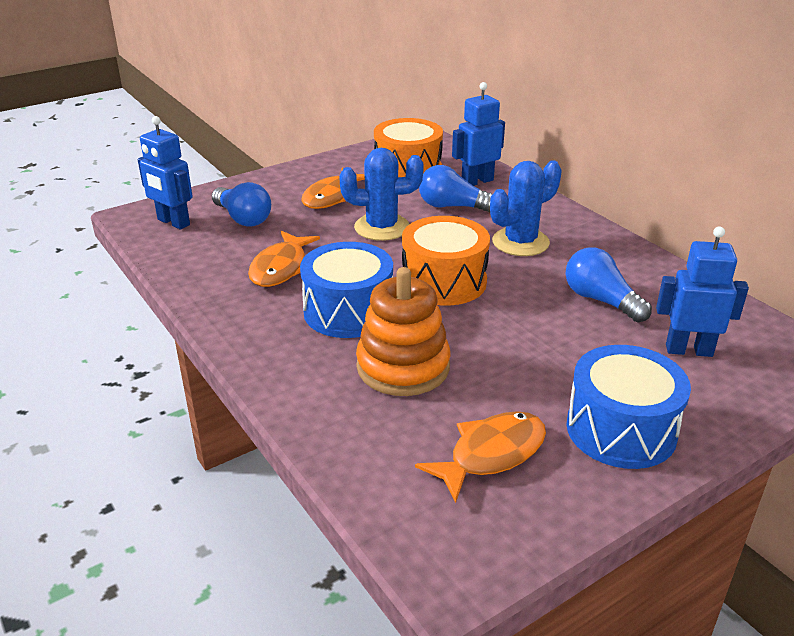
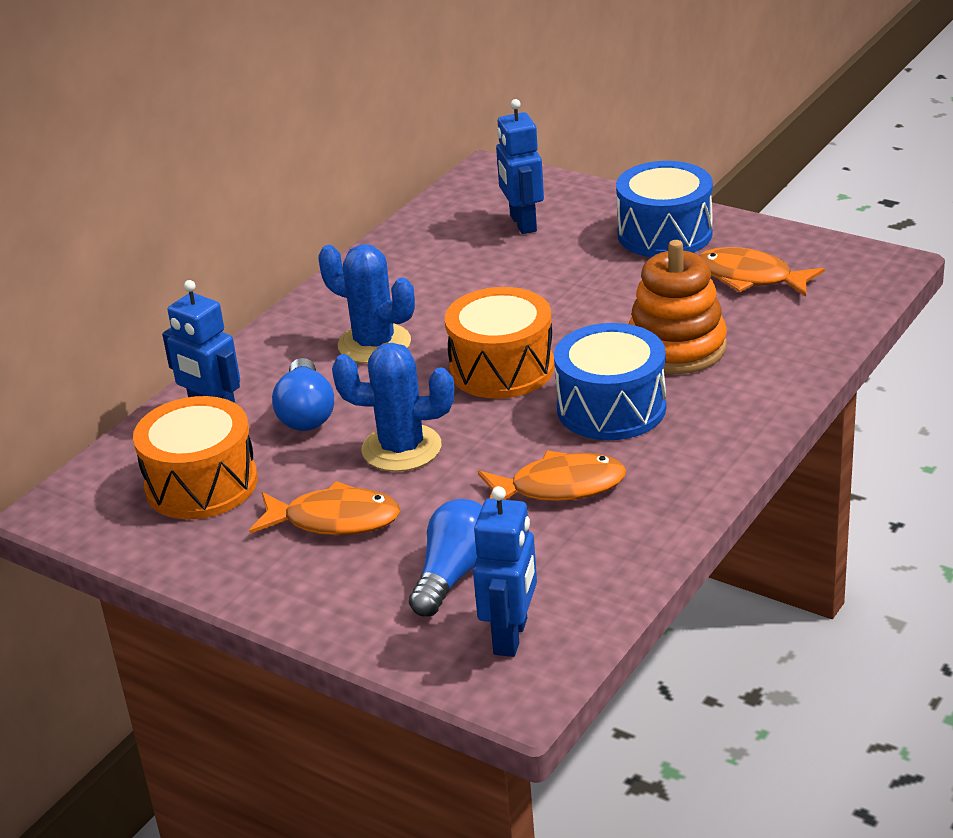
camera: 110 degrees left, 0 degrees up
(382, 227) = (401, 448): blue cactus -> blue cactus turned 60 degrees counterclockwise
(601, 300) = (469, 275): blue light bulb -> none

